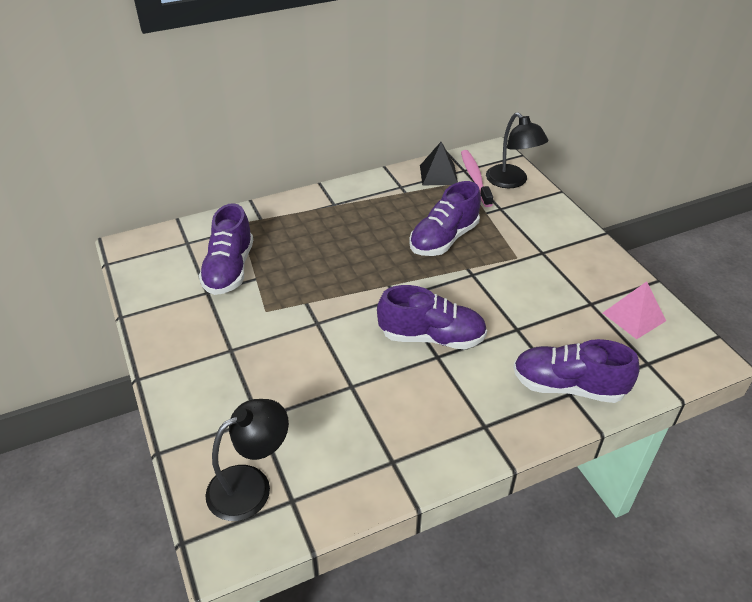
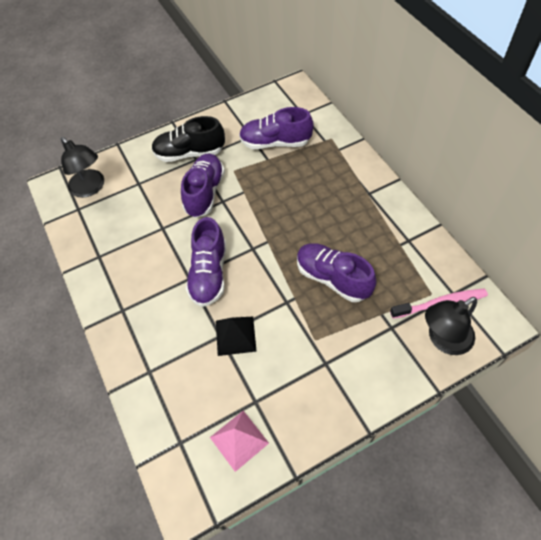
camera: 90 degrees right, 15 degrees up
(216, 357) = (189, 153): none -> black shoe
(438, 174) = (438, 271): black pyramid -> black pyramid (235, 335)
(568, 386) = (156, 371): purple shoe -> purple shoe (205, 193)

